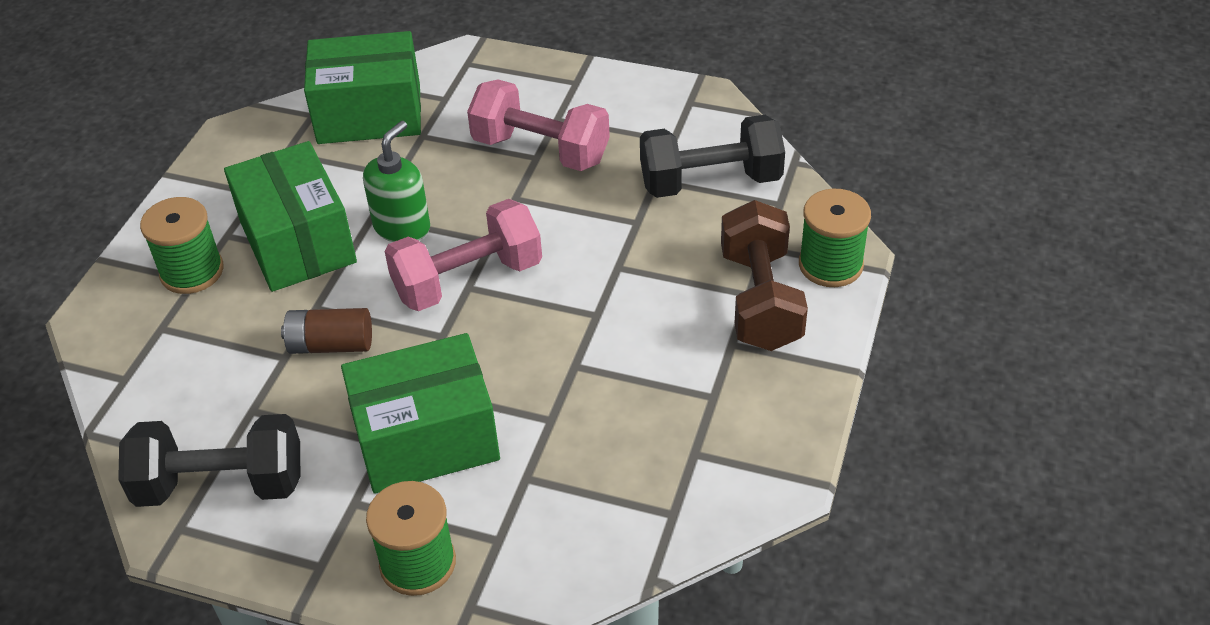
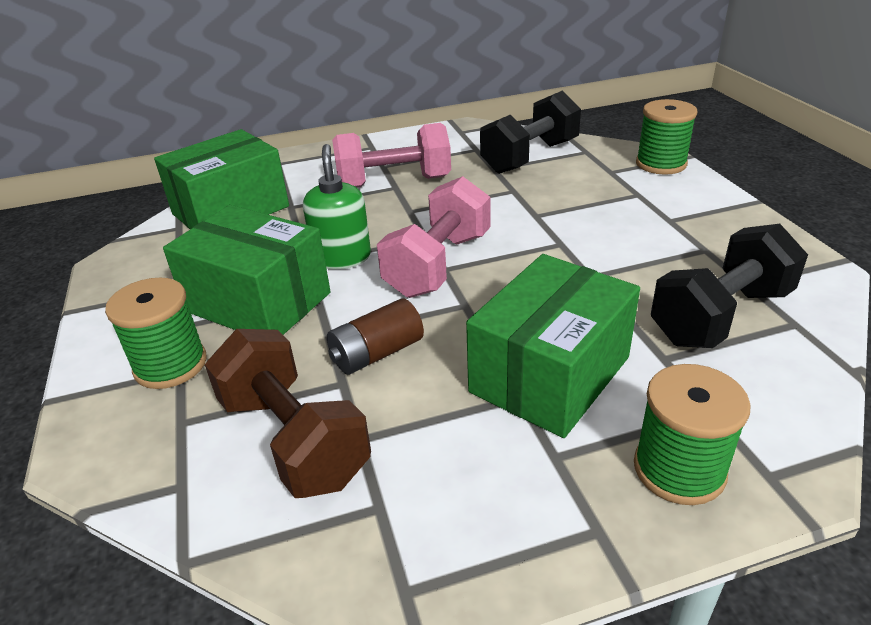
camera: 35 degrees left, 10 degrees down
(221, 485) = (404, 519): black dumbbell -> black dumbbell (720, 316)
(760, 300) = (650, 194): brown dumbbell -> brown dumbbell (293, 439)

